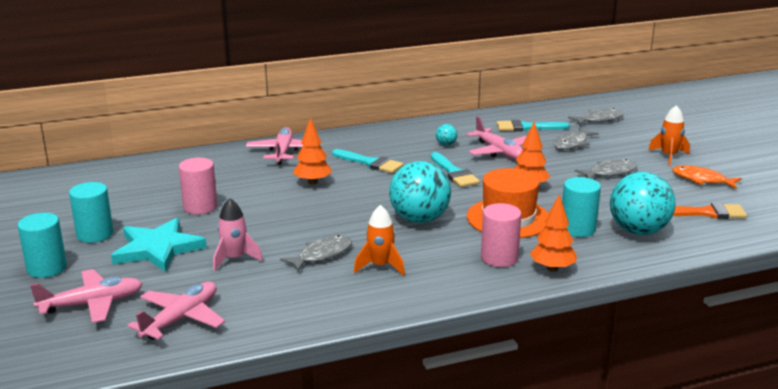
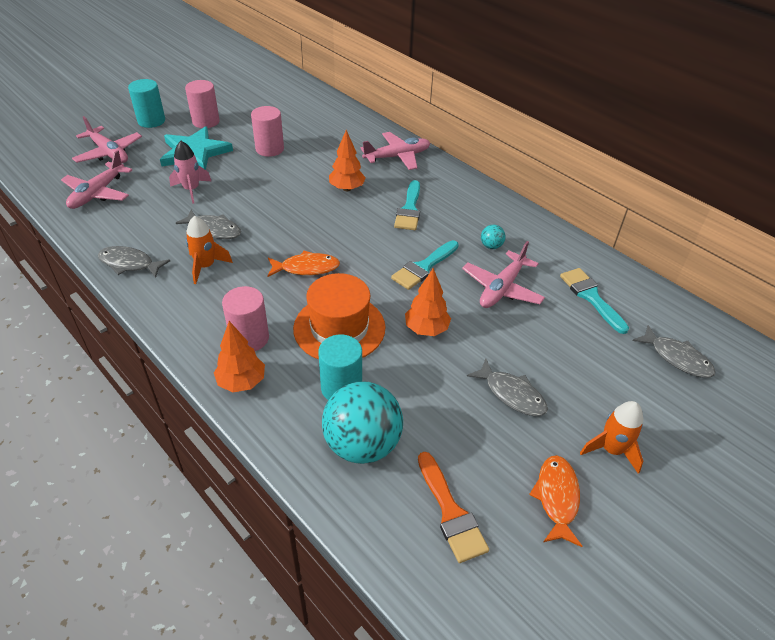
camera: 65 degrees right, 20 degrees up
(95, 234) = (206, 121): turquoise cylinder -> pink cylinder
(181, 318) = (97, 193): pink plane -> pink plane turned 105 degrees clockwise
(419, 219) = (306, 268): turquoise ball -> orange fish
(572, 144) = (574, 345): grey fish -> grey fish (129, 264)

